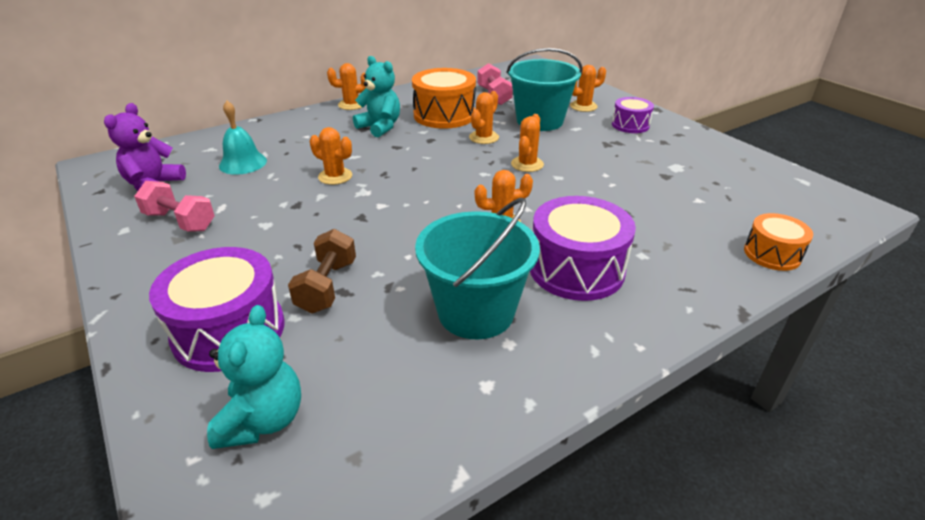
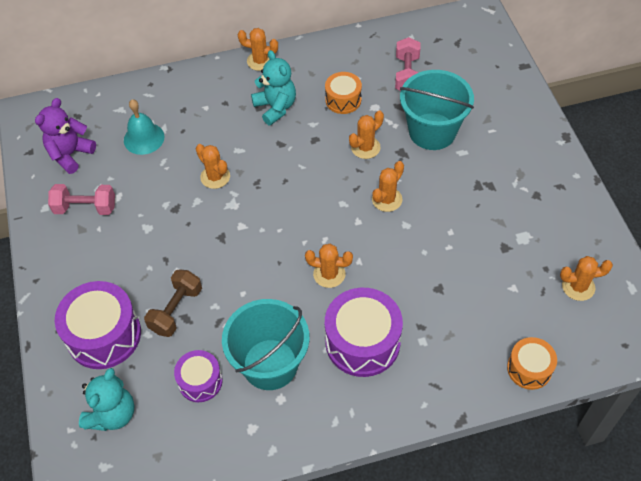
camera: 20 degrees right, 20 degrees up
(180, 221) = (85, 208): pink dumbbell -> pink dumbbell turned 45 degrees counterclockwise
(444, 115) = (343, 100): orange drum -> orange drum, size x0.58
(583, 106) = (490, 115): orange cactus -> orange cactus (578, 286)
(630, 125) = (520, 159): purple drum -> purple drum (200, 381)

